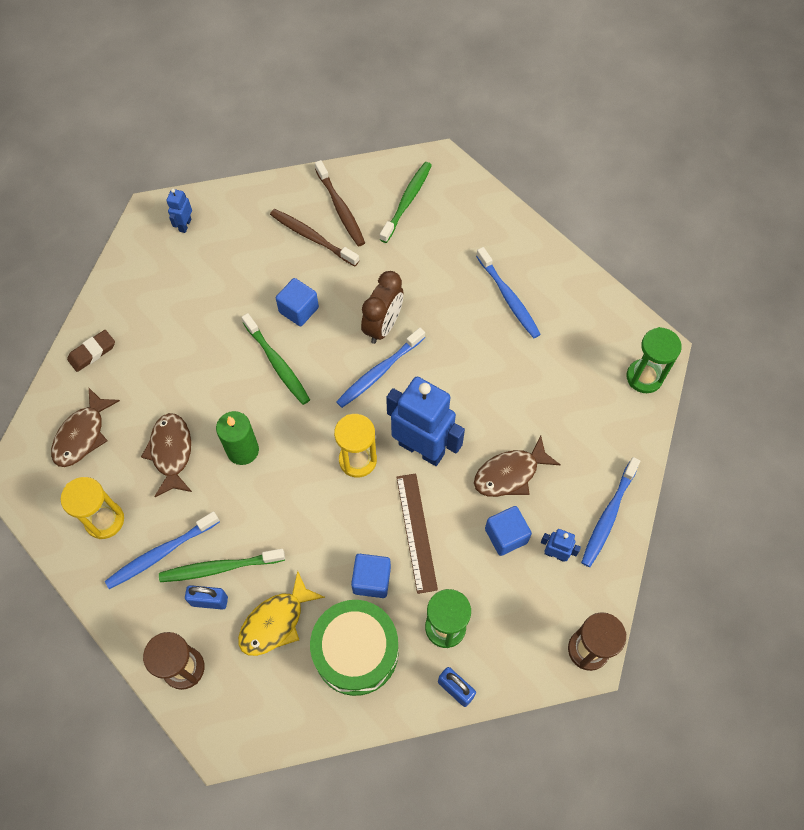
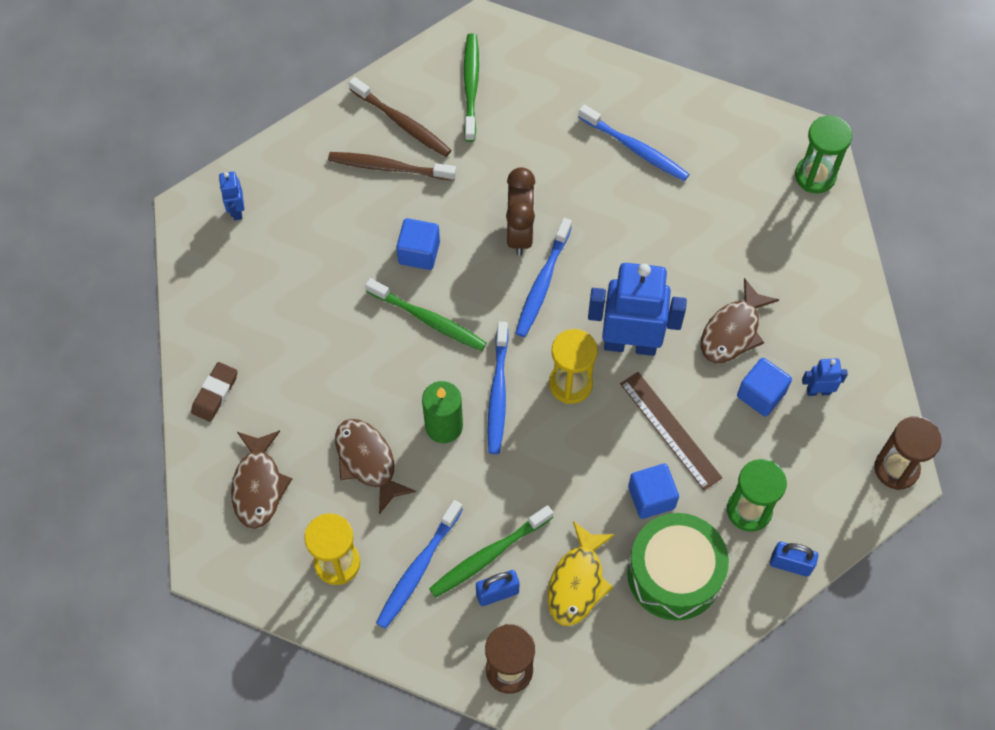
camera: 25 degrees left, 0 degrees up
(608, 516) = (850, 331): blue toothbrush -> blue toothbrush (498, 393)

